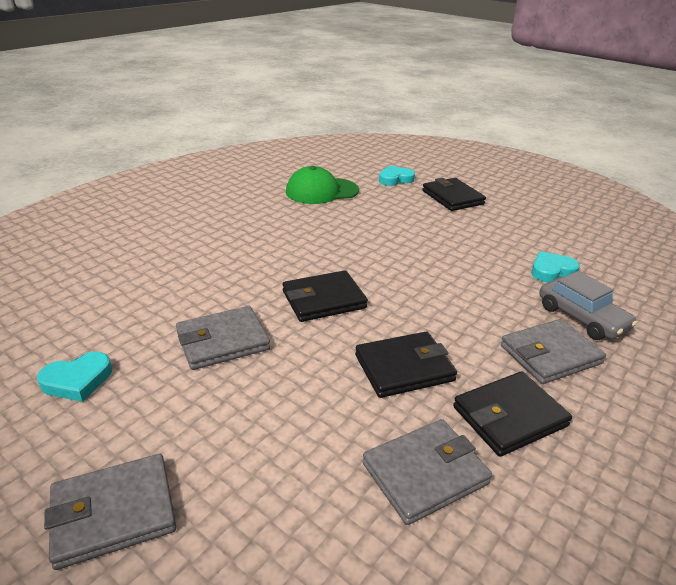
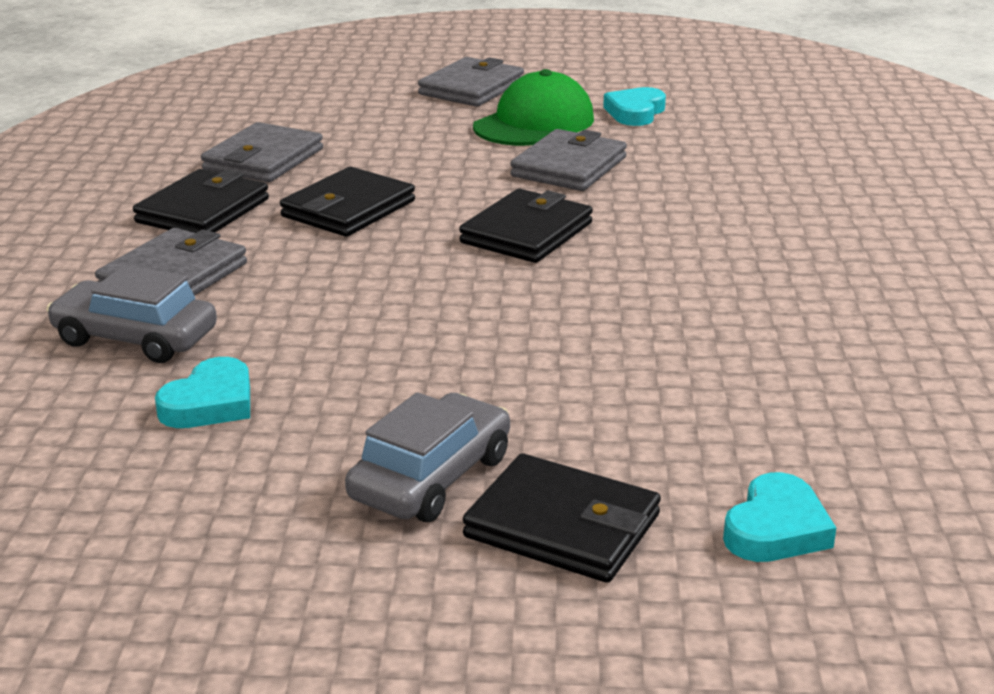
camera: 145 degrees right, 5 degrees down
(321, 191) = (853, 405): green cap -> green cap (534, 123)
(481, 220) = (431, 477): none -> grey car

